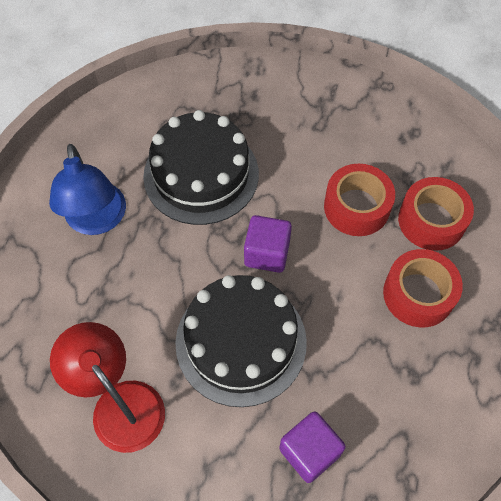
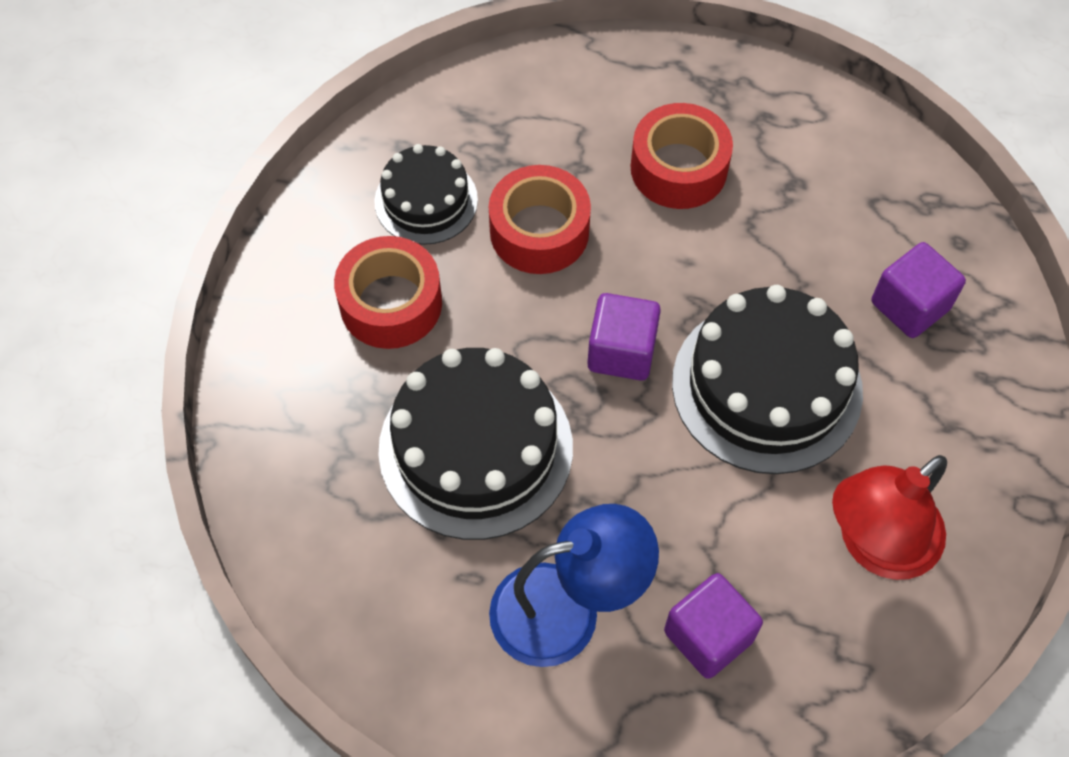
camera: 90 degrees left, 0 degrees up
(71, 295) = (708, 636): none -> purple cube
(374, 145) = (426, 200): none -> black cake
(431, 221) = (562, 142): red tape -> red tape (391, 303)

